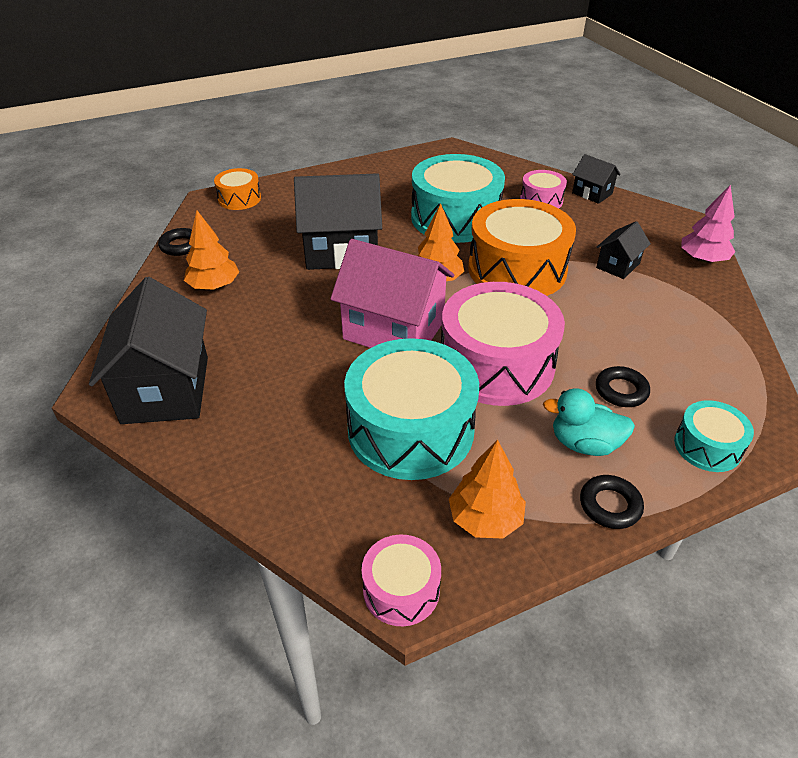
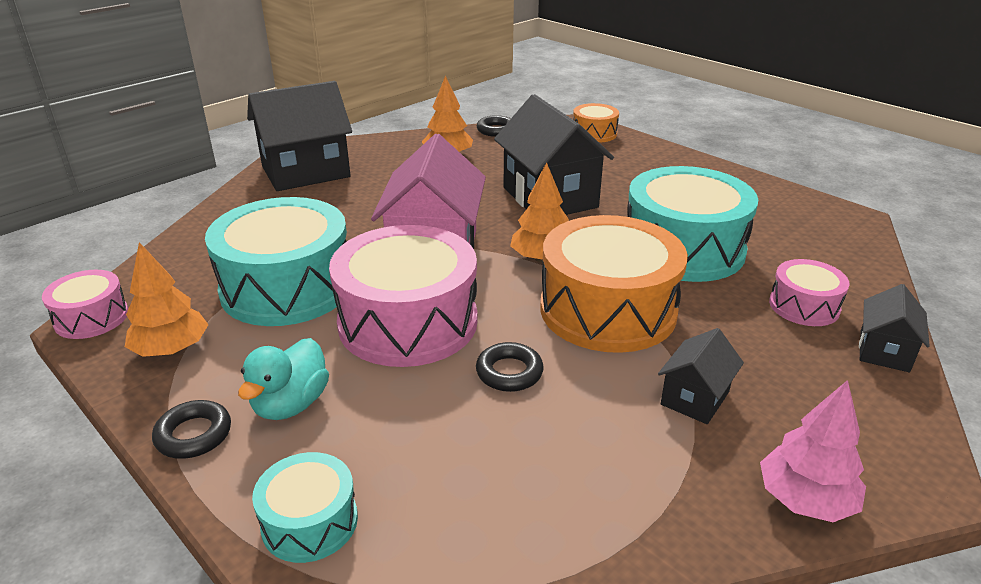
camera: 70 degrees right, 10 degrees down
(584, 444) = (291, 404): turquoise duck -> turquoise duck turned 150 degrees counterclockwise
(618, 265) = (694, 398): black house -> black house turned 75 degrees counterclockwise
(621, 391) = (398, 427): black ring -> black ring (509, 372)

